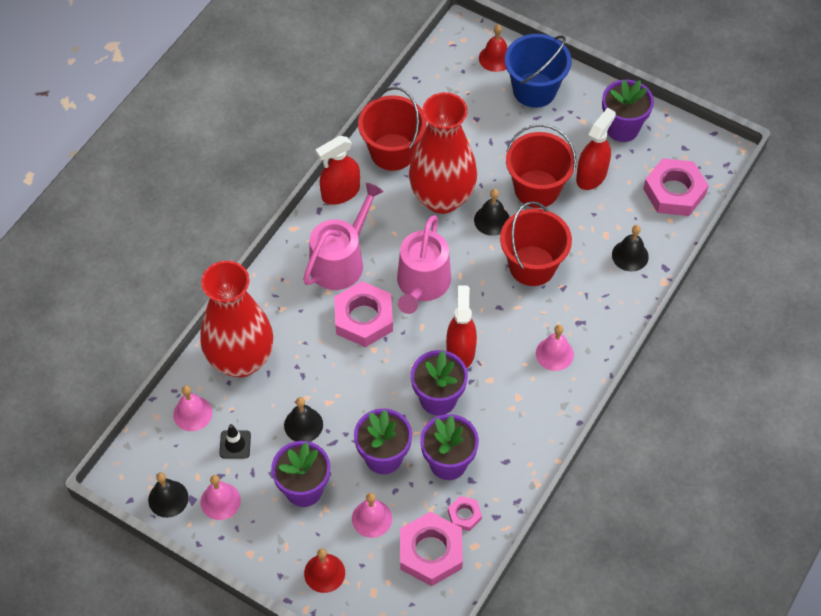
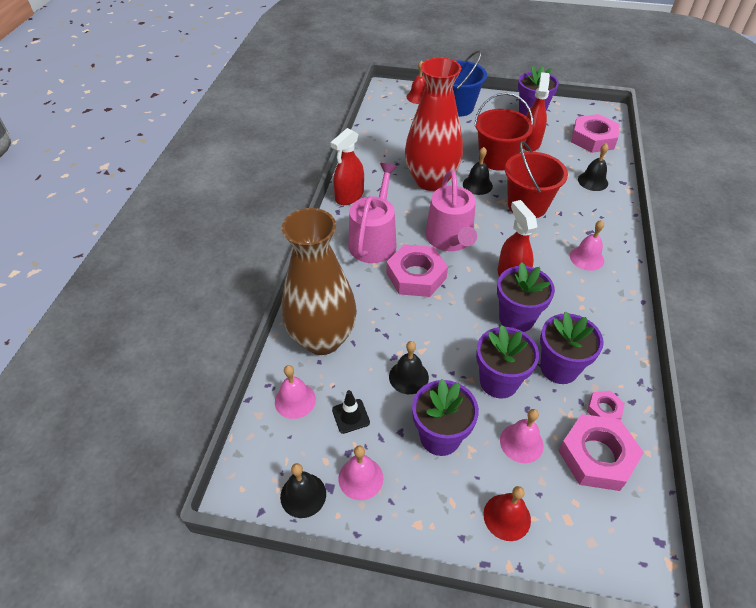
camera: 20 degrees left, 10 degrees down
(241, 360) = (322, 339): red vase -> brown vase
(392, 152) = (376, 162): red bucket -> none

